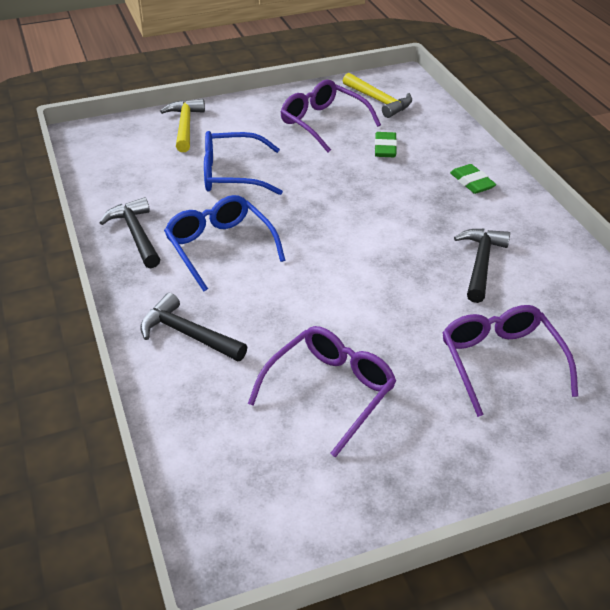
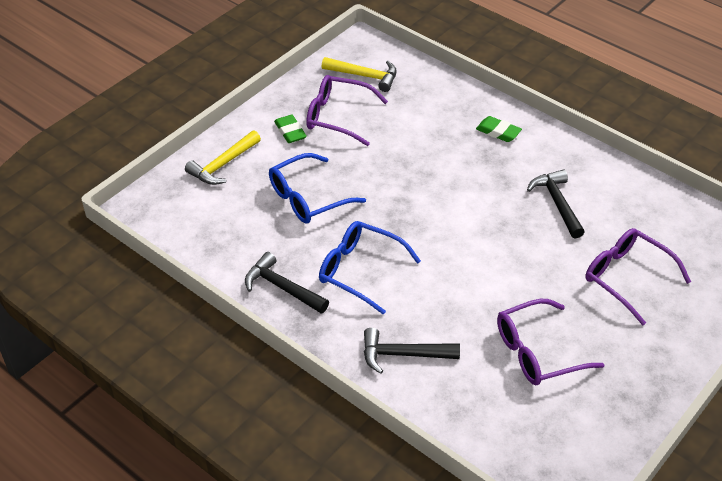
camera: 30 degrees left, 5 degrees up
(185, 126) = (223, 164): yellow hammer -> yellow hammer turned 105 degrees counterclockwise
(330, 391) = (538, 352): purple glasses -> purple glasses turned 120 degrees counterclockwise
(385, 148) = (408, 124): green eraser -> green eraser (290, 132)

